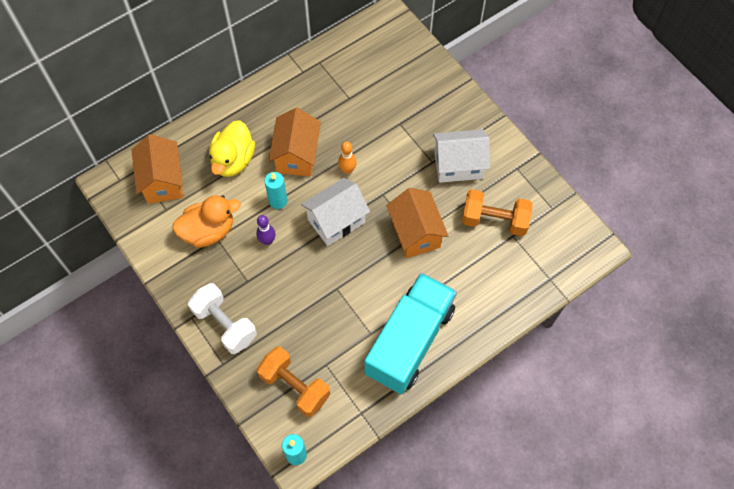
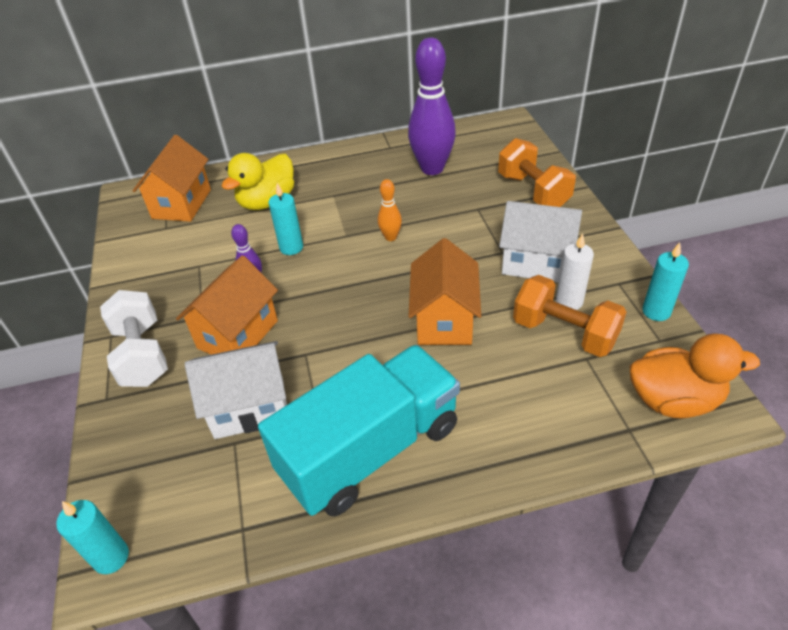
camera: 25 degrees right, 20 degrees down
(208, 231) = (195, 257): orange duck -> orange duck (673, 400)
(295, 386) = (174, 457): orange dumbbell -> orange dumbbell (533, 191)
(297, 155) = (339, 212): orange house -> orange house (238, 334)
(336, 221) = (348, 282): white house -> white house (249, 407)
(348, 88) = (432, 168): none -> purple bowling pin
(490, 193) = (569, 302): none -> white candle
(545, 186) = (656, 311): none -> turquoise candle

